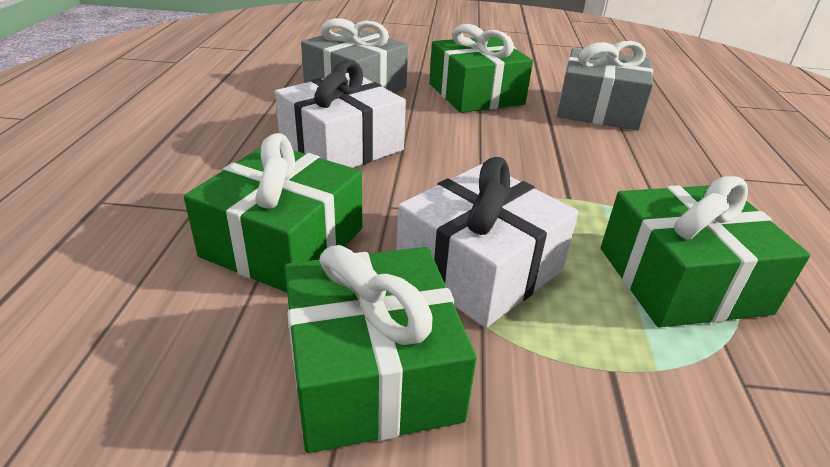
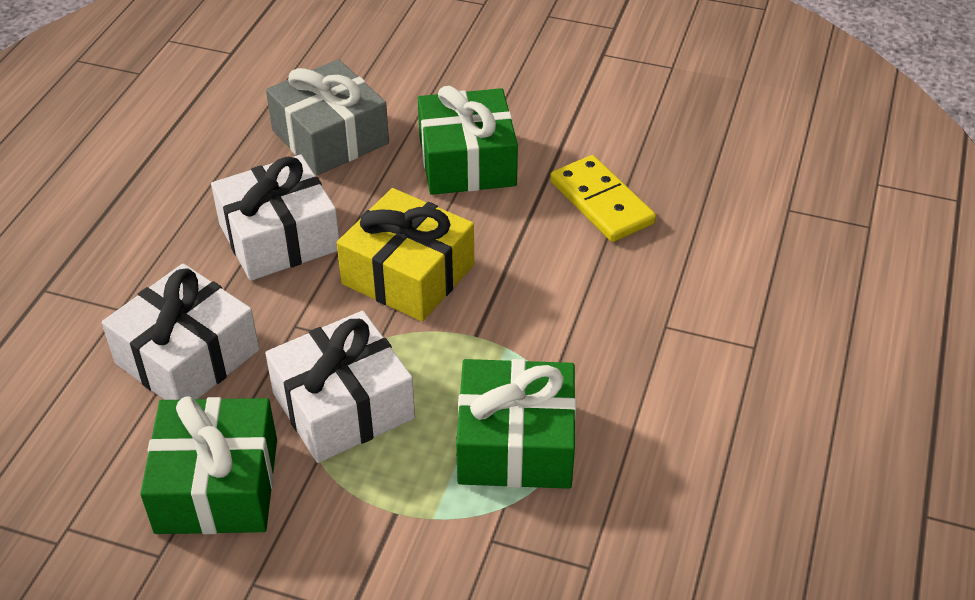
camera: 15 degrees right, 10 degrees up
(283, 242) = (187, 356): green gift -> white gift
(475, 161) = (408, 274): none -> yellow gift
(598, 109) = (601, 202): grey gift -> yellow domino

